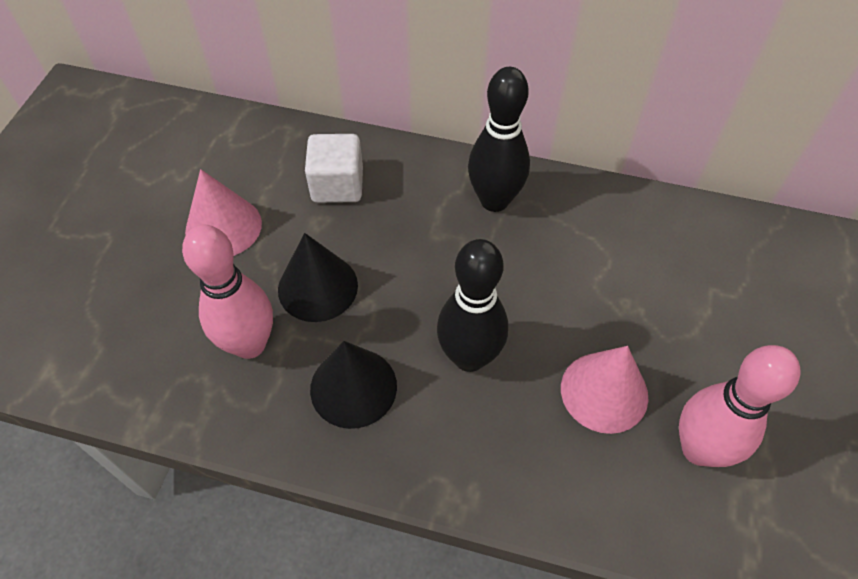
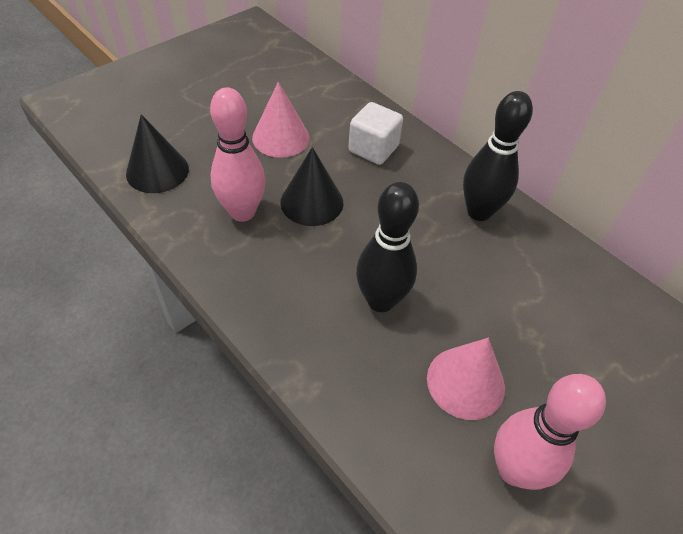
camera: 30 degrees right, 5 degrees down
(353, 387) = (287, 274): black cone -> black cone (157, 171)

